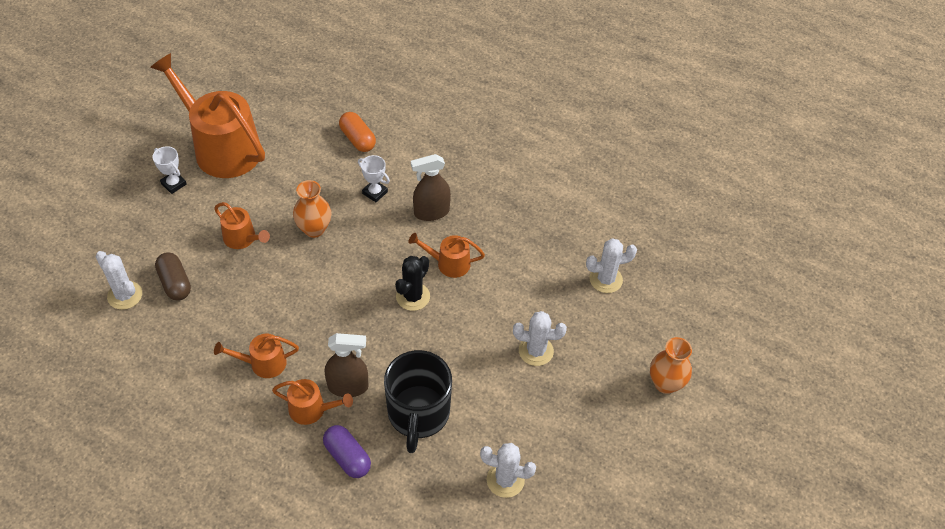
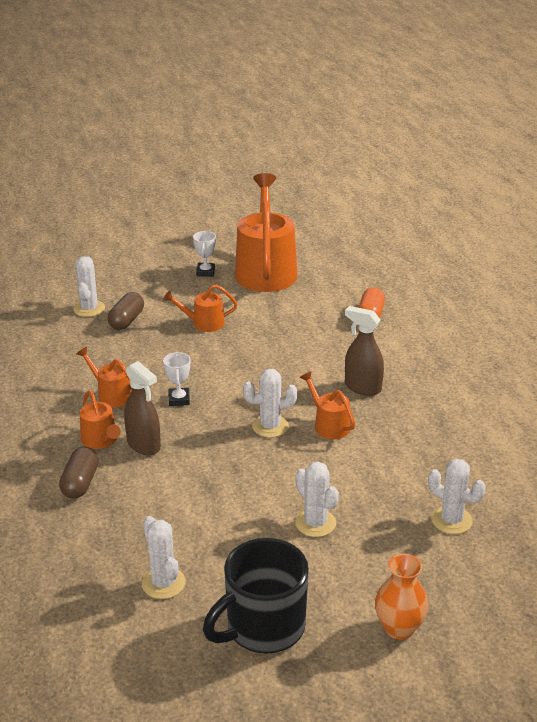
camera: 50 degrees right, 20 degrees down
(242, 238) = (204, 323): orange watering can -> orange watering can turned 90 degrees clockwise
(314, 229) = (259, 346): orange vase -> none
(347, 457) = (80, 483): purple capsule -> brown capsule
(375, 192) = (336, 352): white trophy -> white trophy (179, 399)
(413, 297) = (270, 426): black cactus -> white cactus
(418, 414) = (165, 495): black mug -> black mug (263, 628)

